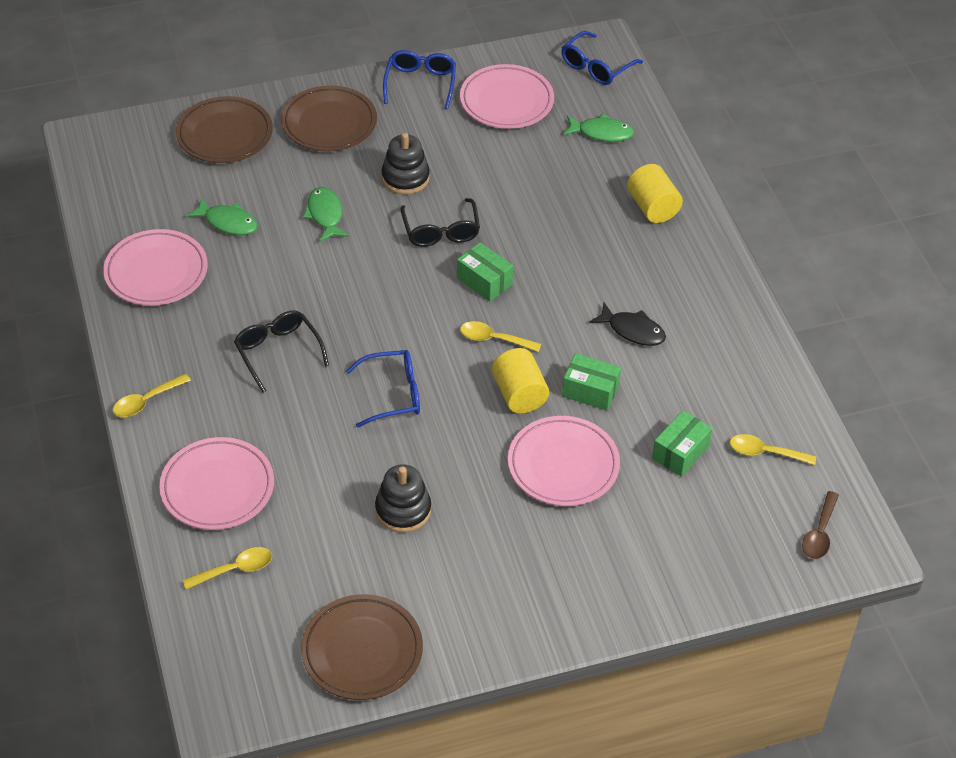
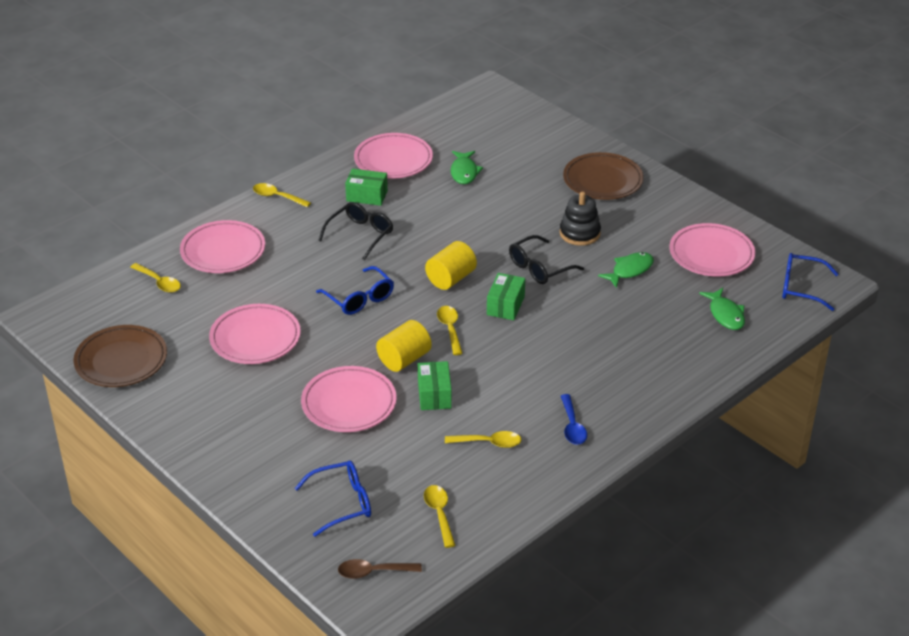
camera: 65 degrees right, 10 degrees down
(225, 135) = (547, 141): brown plate -> none
(325, 215) = (509, 210): green fish -> green fish (629, 270)
(403, 510) = (255, 338): black stacking toy -> pink plate
(420, 83) = (688, 207): blue glasses -> blue glasses (343, 503)
(632, 330) = (516, 398): black fish -> none
(652, 207) = (665, 368): yellow cylinder -> yellow cylinder (451, 279)
(680, 452) = (405, 463): green box -> green box (367, 196)
(685, 377) = (488, 443): none -> yellow spoon
(696, 306) = (572, 426): none -> blue spoon

